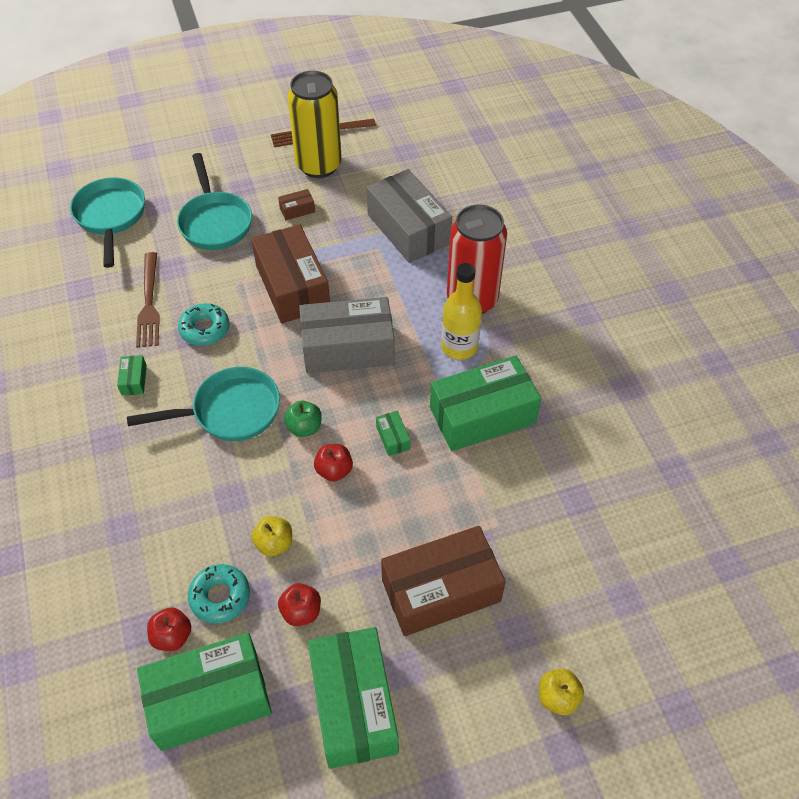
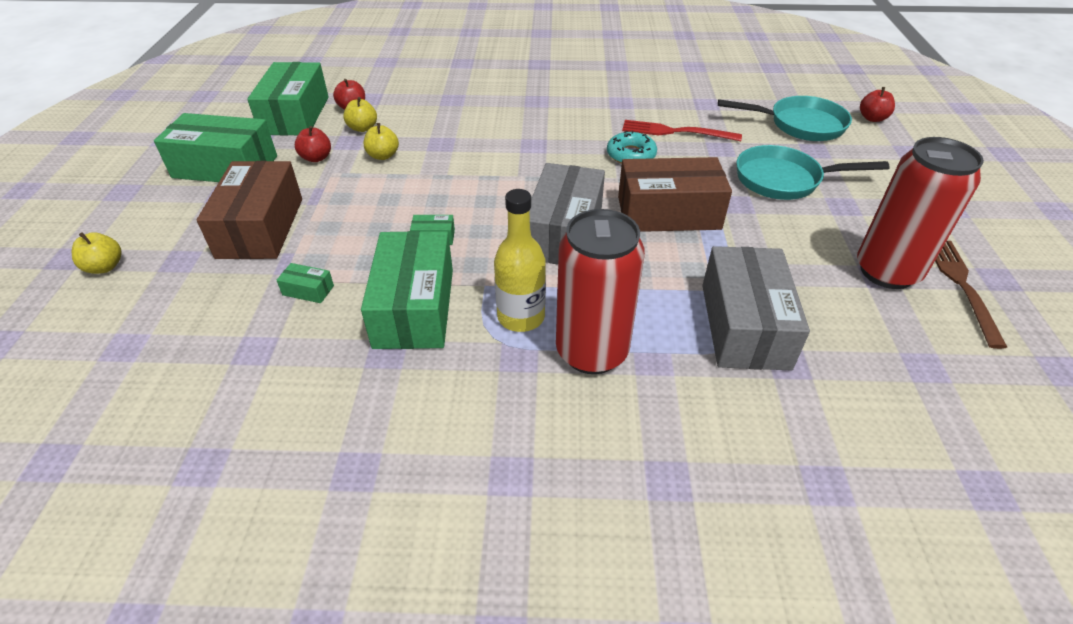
camera: 110 degrees right, 10 degrees down
(134, 380) = (588, 116): green box -> green box (308, 290)
(149, 303) = (675, 132): brown fork -> red fork
(220, 596) = (363, 128): turquoise donut -> yellow apple
(230, 411) = (527, 154): turquoise pan -> none
(297, 210) = (797, 238): brown box -> none
(304, 427) = (483, 189): green apple -> none
(318, 165) = (886, 271): yellow can -> red can
(334, 470) = (425, 196): red apple -> red apple (872, 118)
(408, 229) = (744, 325): grey box -> grey box turned 75 degrees counterclockwise

